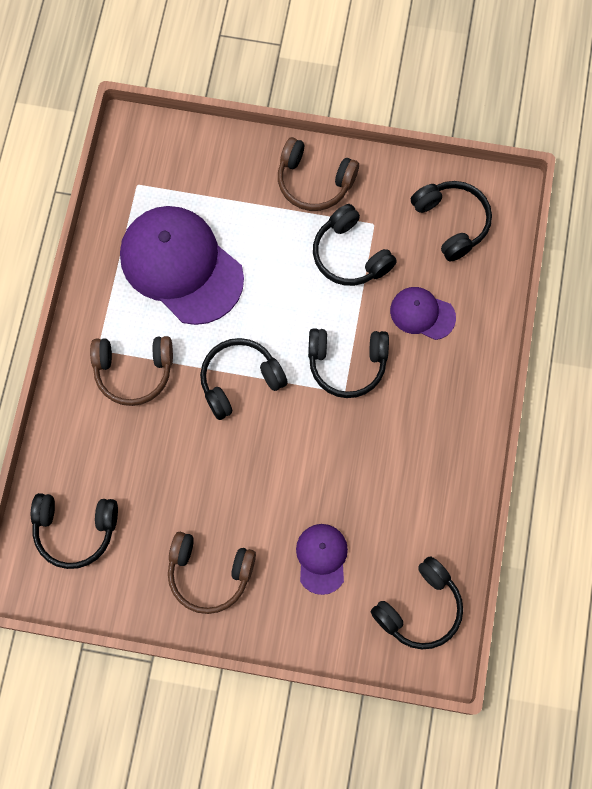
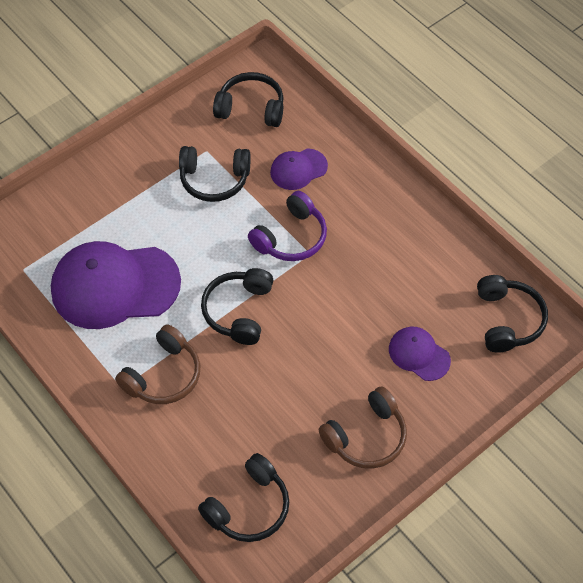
camera: 50 degrees left, 15 degrees down
(314, 182) = (139, 162): brown headphones -> none
(347, 364) = (291, 237): black headphones -> purple headphones

